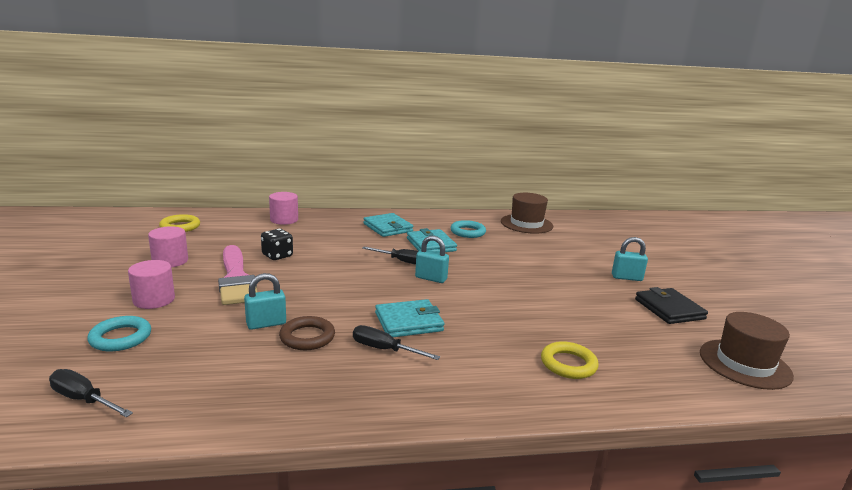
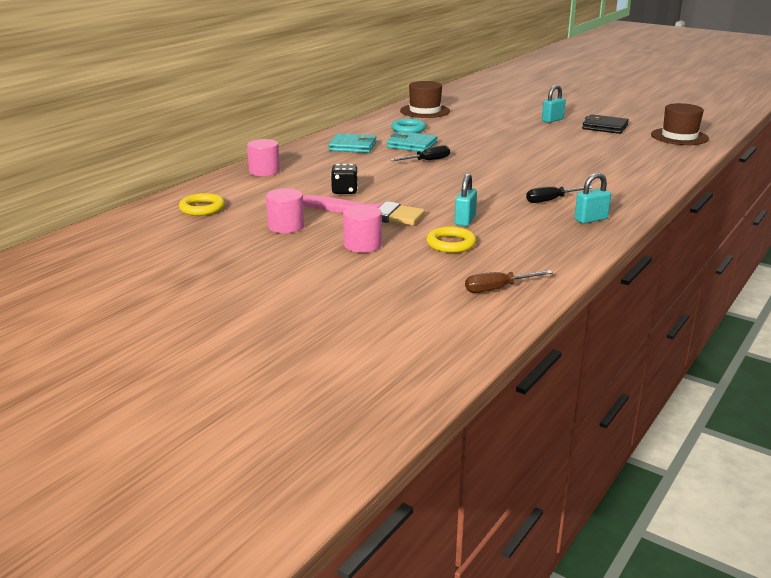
camera: 45 degrees left, 5 degrees up
(83, 399) = (498, 289): black screwdriver -> brown screwdriver
(120, 338) = (416, 265): turquoise ring -> none
(307, 337) = (503, 214): brown ring -> none
(408, 322) = (524, 185): turquoise wallet -> none
(431, 278) = (470, 162): turquoise padlock -> turquoise padlock (591, 219)
(568, 364) = (630, 167): yellow ring -> yellow ring (451, 244)

